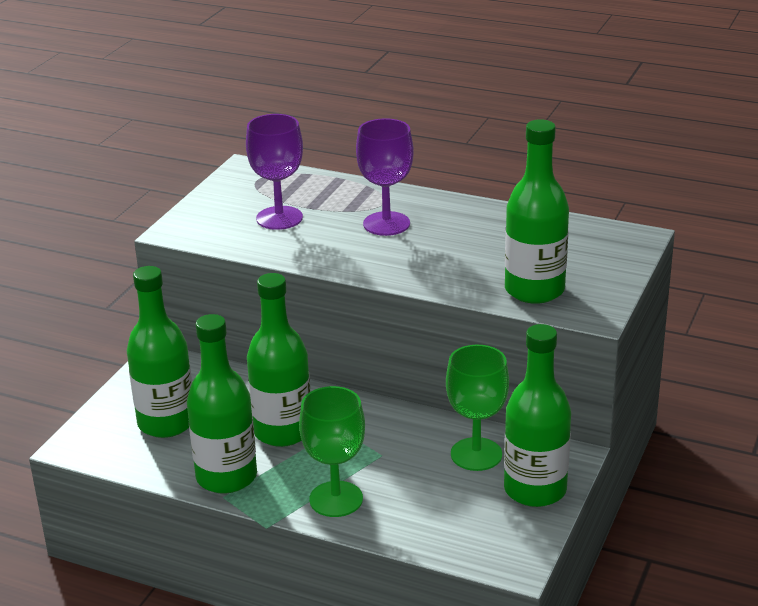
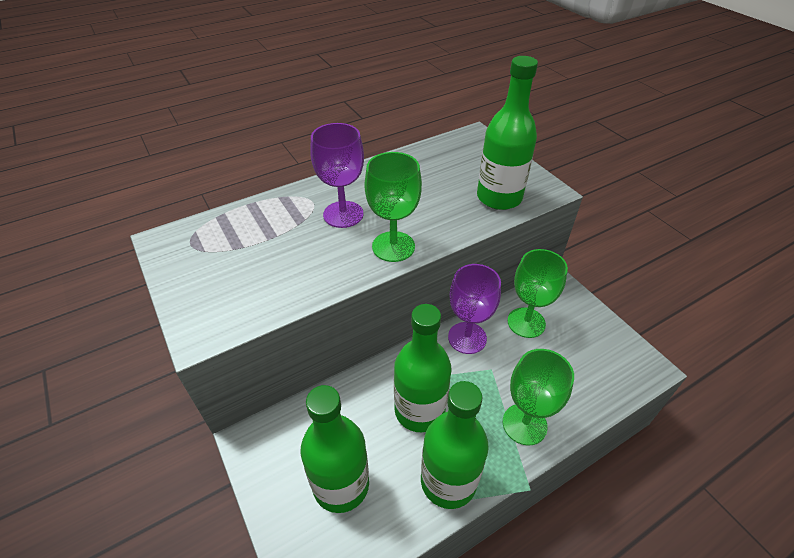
camera: 55 degrees left, 15 degrees up
(279, 218) = (265, 261): purple goblet -> purple goblet (467, 338)
(376, 264) = (393, 246): none -> green goblet
(535, 490) = (580, 317): green bottle -> none

